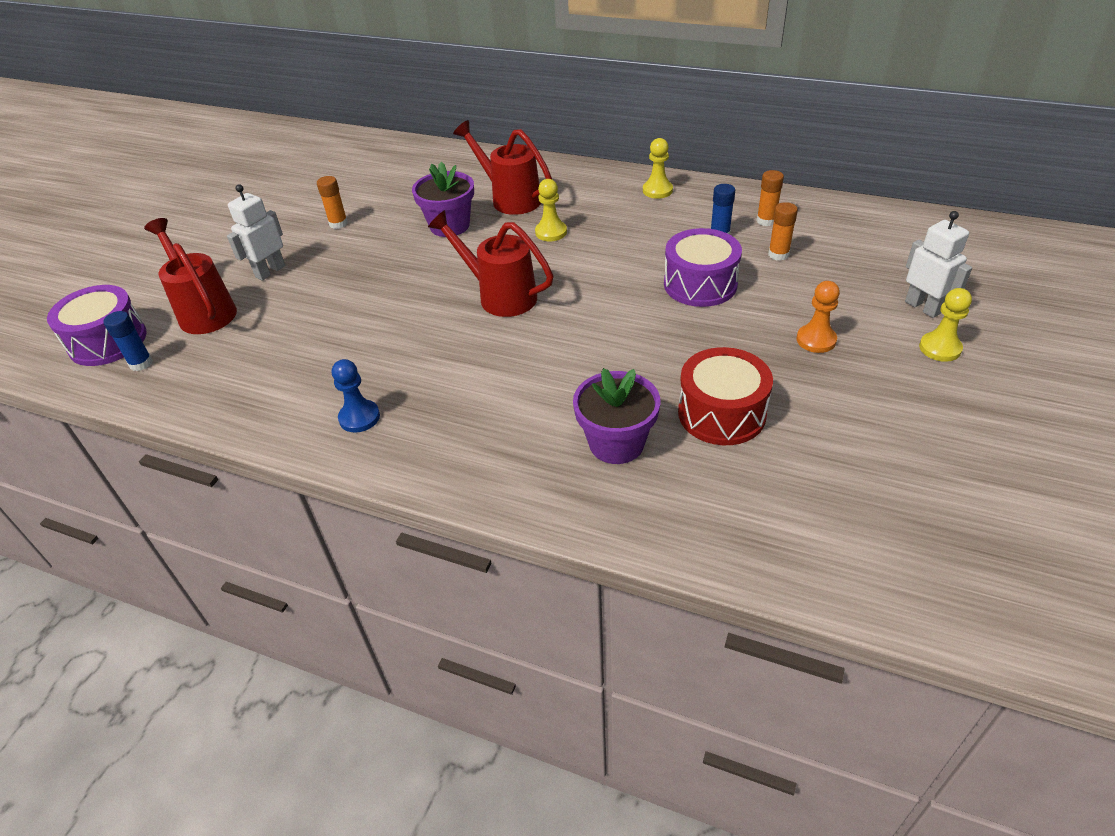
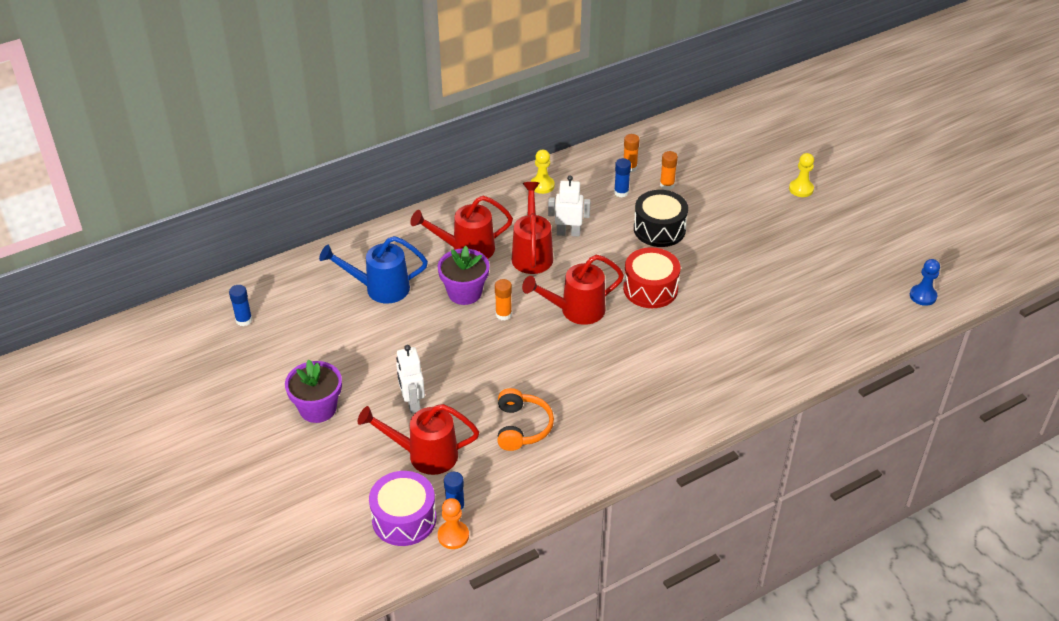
camera: 55 degrees left, 0 degrees up
(290, 347) = (522, 427): none -> orange headphones
(300, 154) = (244, 320): none -> blue glue stick
(338, 224) = (389, 343): orange glue stick -> orange glue stick (503, 314)
(359, 417) = (630, 424): blue pawn -> blue pawn (923, 296)
(405, 187) = (380, 288): none -> blue watering can
(551, 232) = (532, 254): yellow pawn -> red watering can
(616, 443) = (755, 336): purple flower pot -> purple flower pot (318, 408)
(700, 284) = (659, 229): purple drum -> black drum
(721, 413) = (771, 287): red drum -> red drum (650, 289)
(816, 340) = (752, 222): orange pawn -> orange pawn (453, 536)
(923, 307) = (767, 171): white robot -> white robot (568, 233)

